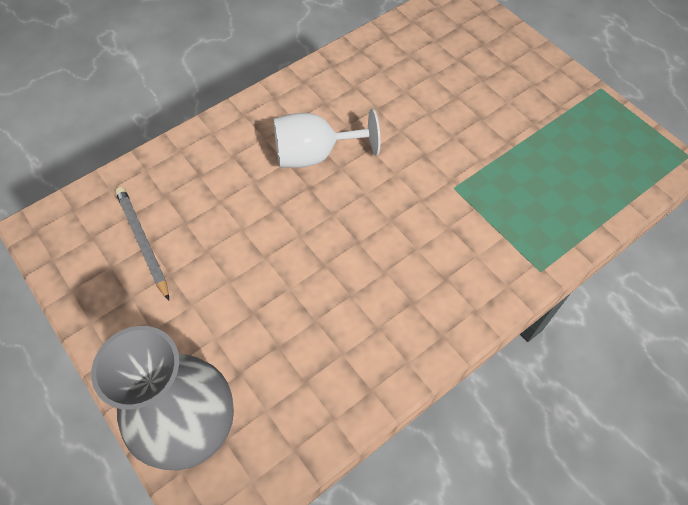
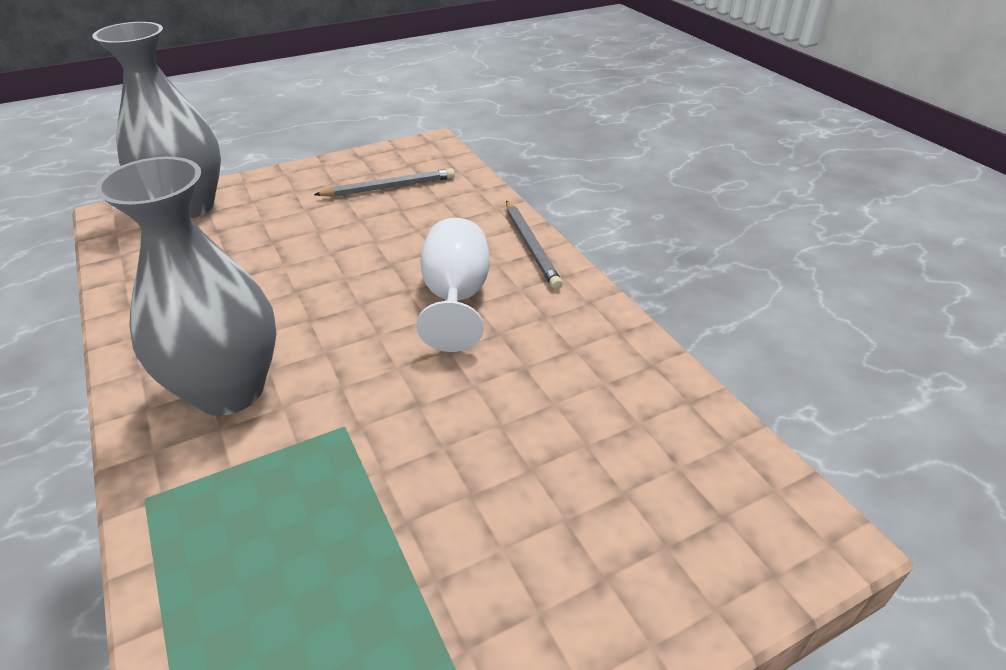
camera: 100 degrees right, 20 degrees down
(238, 119) = (530, 246): none -> grey pencil
(444, 264) = (229, 390): none -> grey vase

